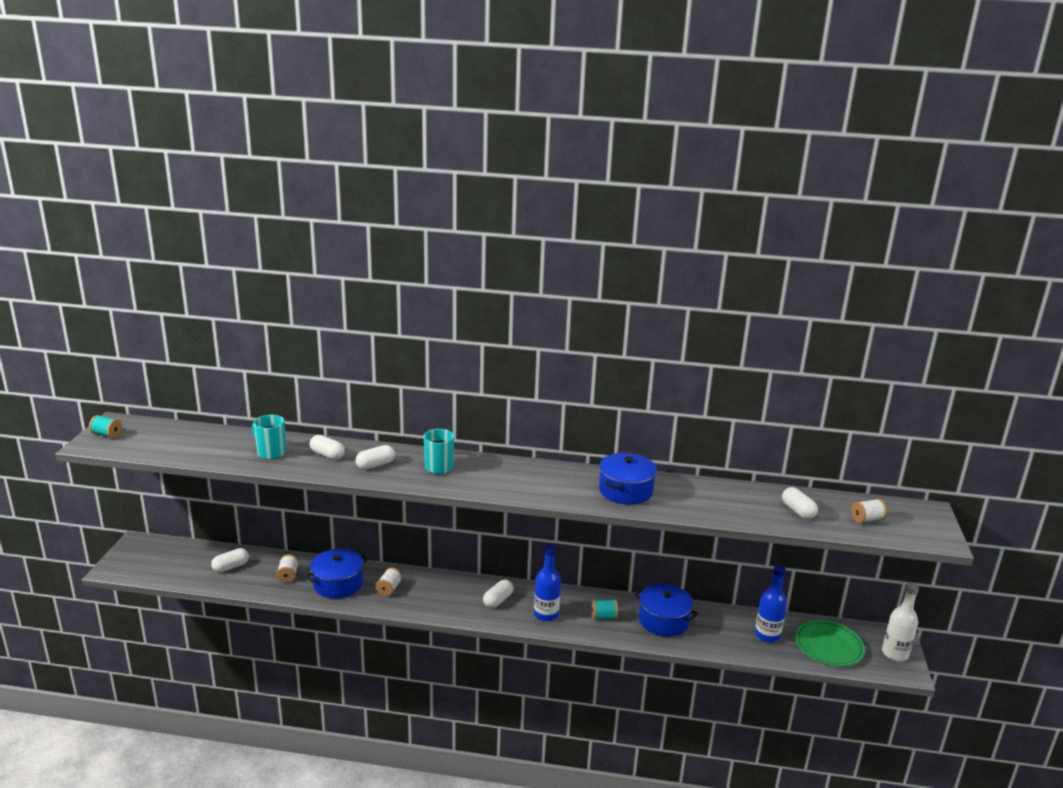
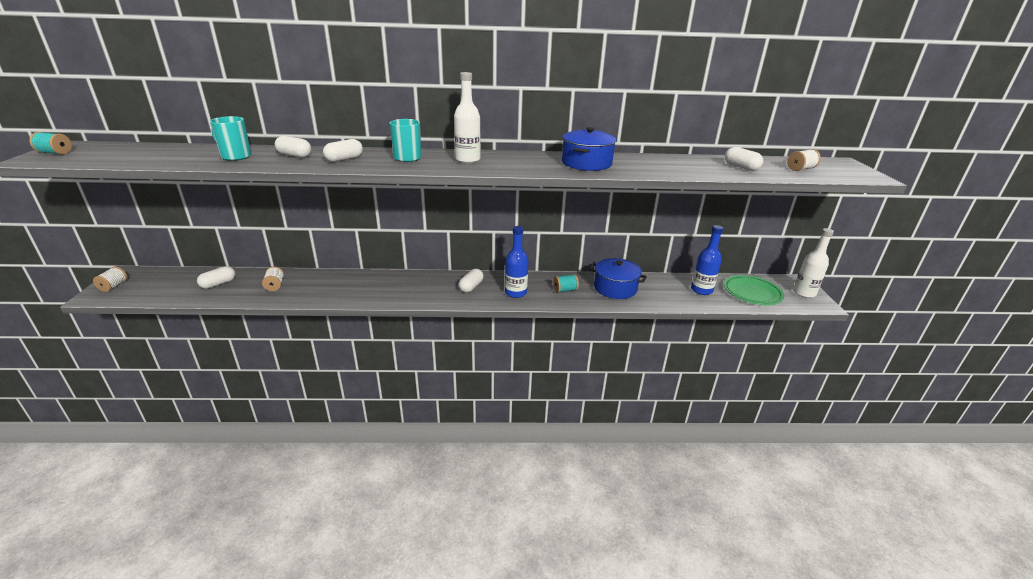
camera: 10 degrees left, 5 degrees up
(338, 584) = (323, 288): blue pot -> none
(389, 589) = (371, 287): white spool -> white spool (113, 286)
(500, 475) = (467, 160): none -> white bottle

